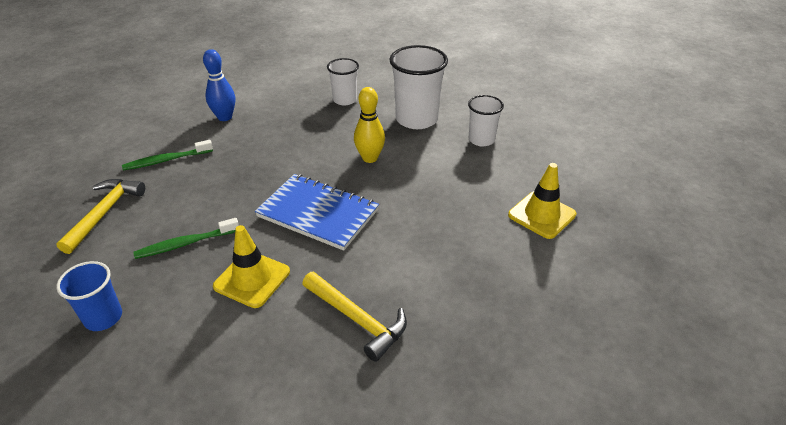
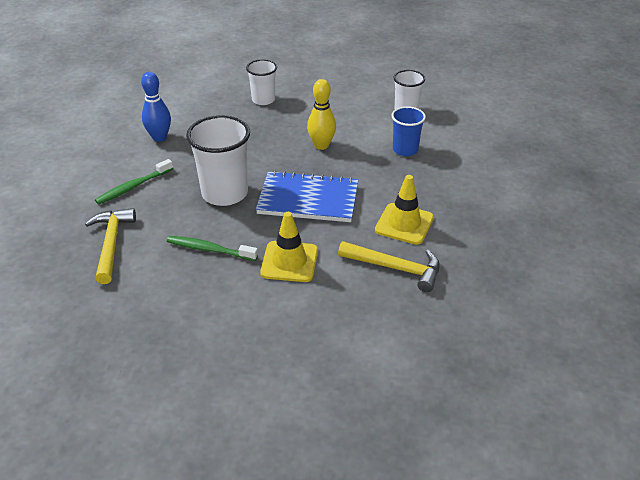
camera: 20 degrees left, 0 degrees up
(103, 317) = (183, 322): blue cup -> blue cup (405, 150)
(186, 243) = (210, 249): green toothbrush -> green toothbrush turned 60 degrees clockwise
(416, 119) = (340, 104): white cup -> white cup (224, 193)
(541, 215) = (488, 160): yellow traffic cone -> yellow traffic cone (404, 224)

